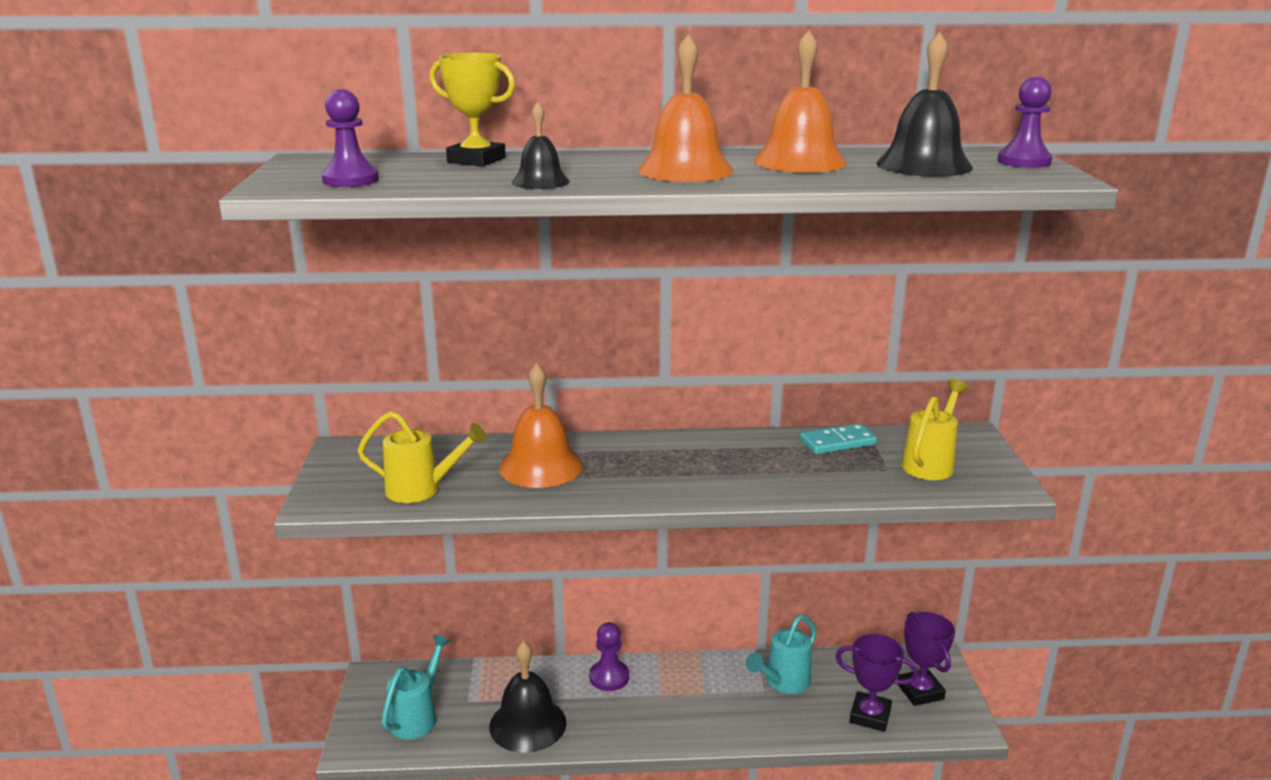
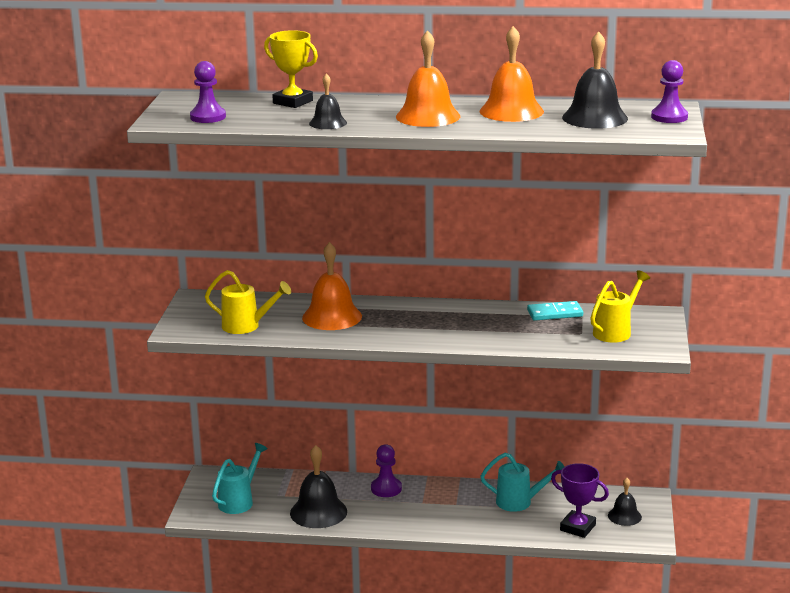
camera: 10 degrees right, 0 degrees up
(783, 682) = (519, 502): turquoise watering can -> turquoise watering can turned 135 degrees counterclockwise
(920, 691) = (624, 516): purple trophy -> black bell

